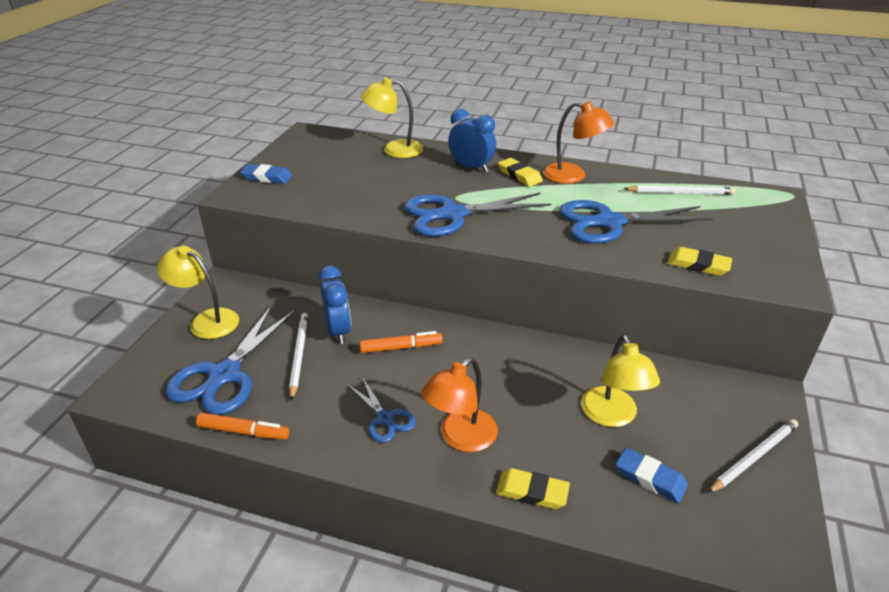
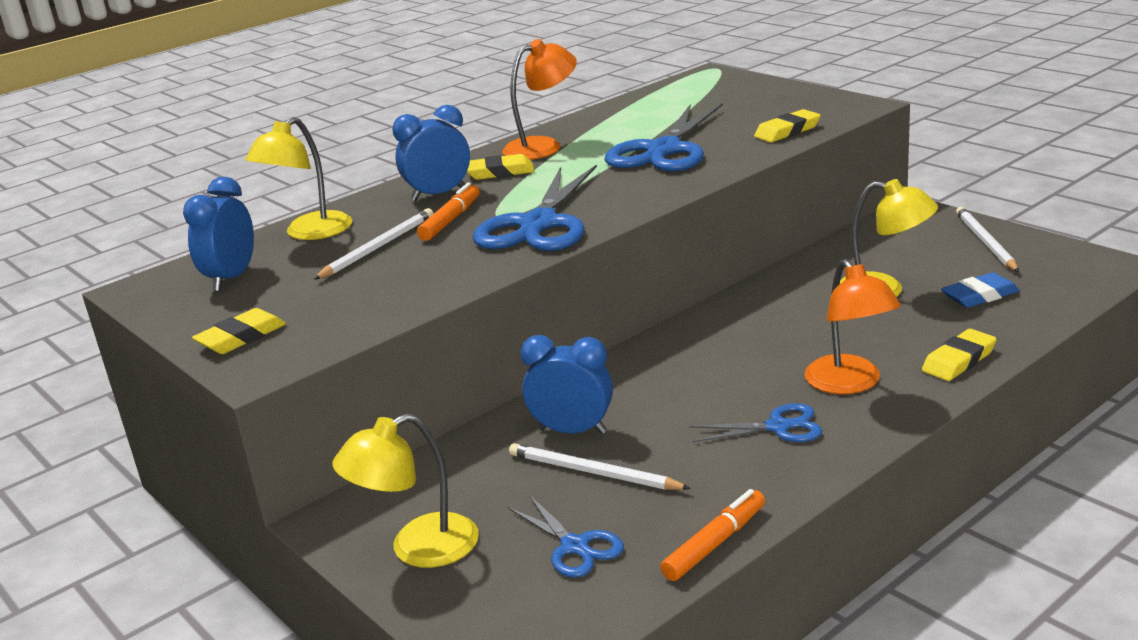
camera: 55 degrees left, 10 degrees down
(224, 375) = (575, 546): blue scissors -> blue scissors, size x0.53
(267, 177) = (241, 337): blue eraser -> yellow eraser
(329, 150) = (231, 278): none -> blue clock
(401, 347) = (655, 390): orange marker -> orange marker (450, 220)
(680, 193) = (650, 108): white pencil -> white pencil (378, 247)

